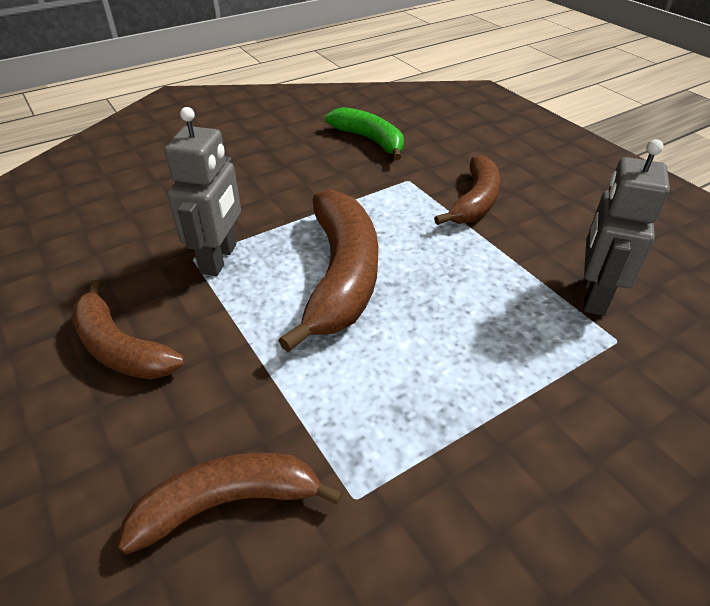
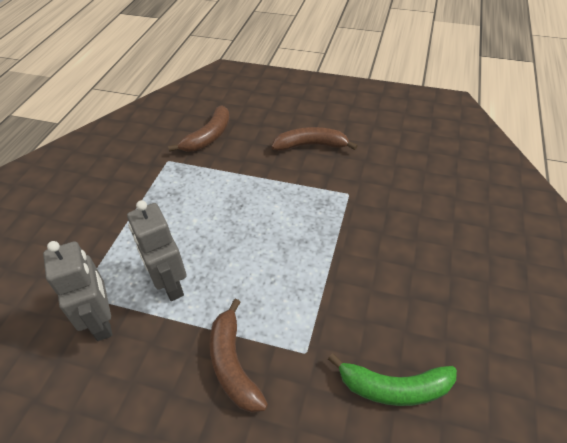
camera: 140 degrees right, 5 degrees up
(219, 259) = (335, 201): grey robot -> grey robot (170, 284)
(341, 276) = (261, 234): brown banana -> none

